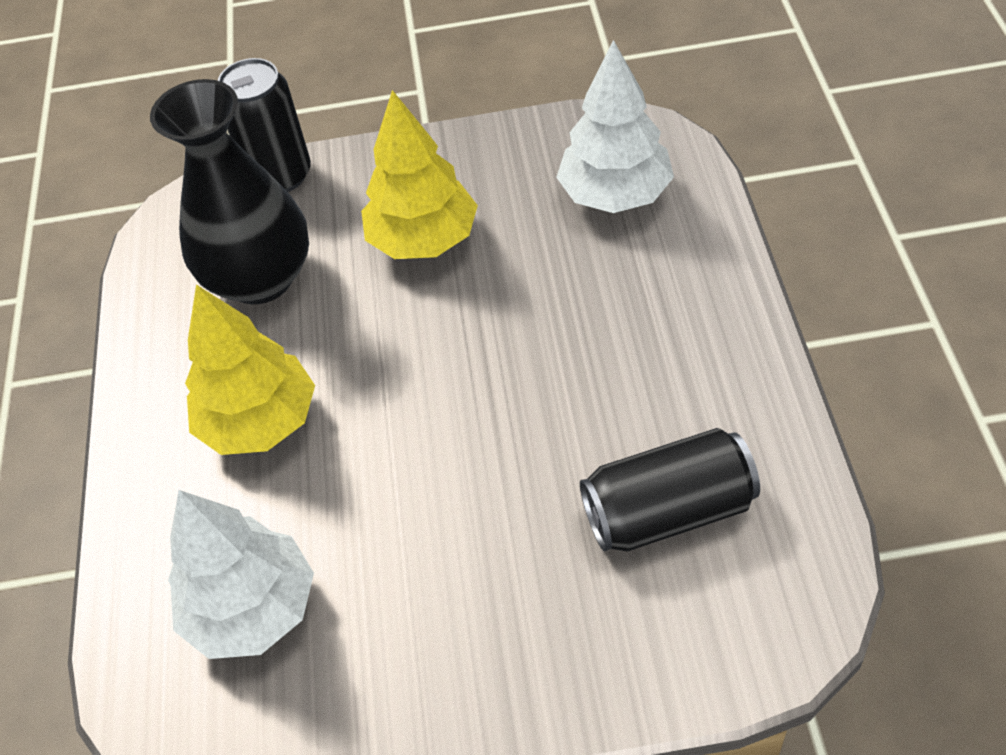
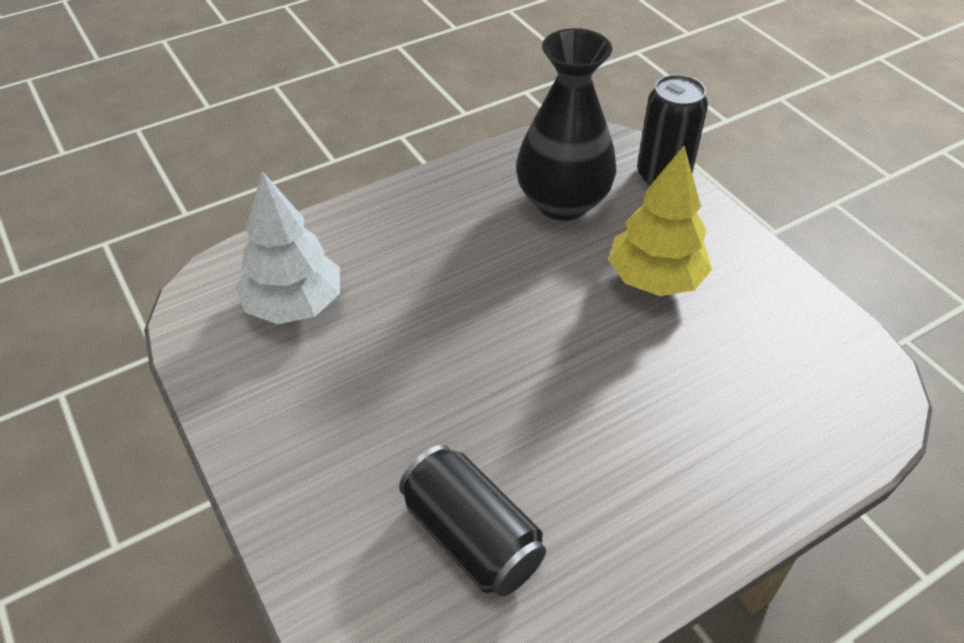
camera: 60 degrees right, 5 degrees down
(259, 422) = (440, 251): yellow tree -> none
(615, 195) = (789, 391): white tree -> none

